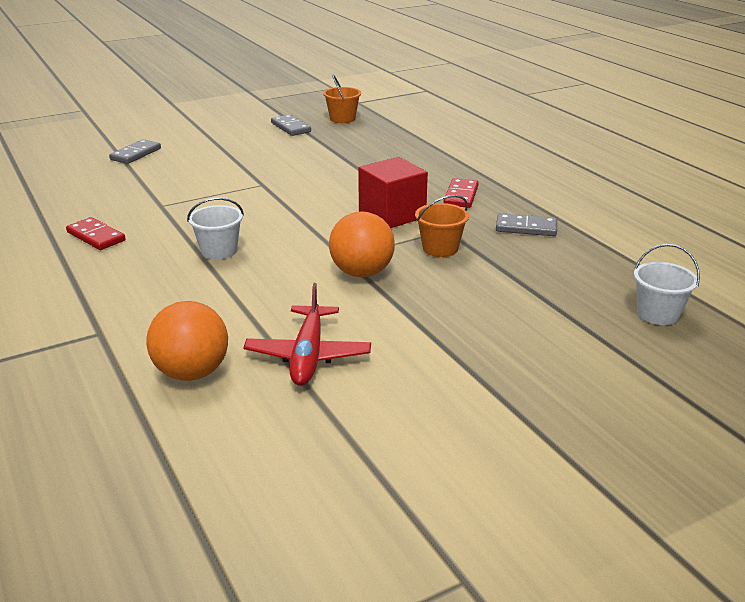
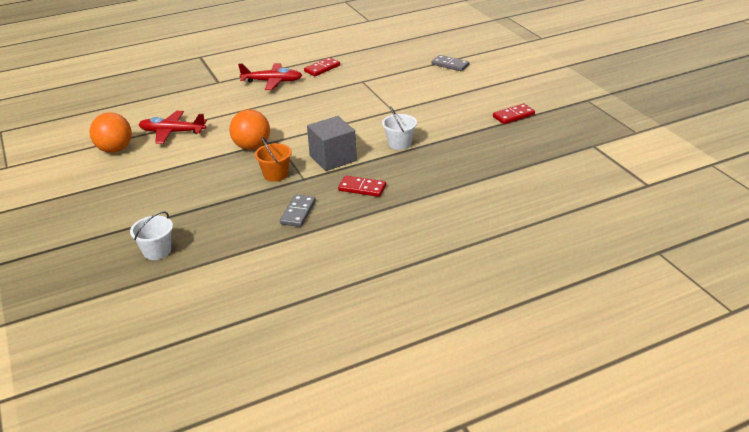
camera: 95 degrees right, 5 degrees up
(127, 276) = (272, 81): none -> red plane
(192, 373) = (173, 105): orange ball -> orange ball (115, 149)
(219, 251) = (294, 103): white bucket -> white bucket (399, 143)
(290, 127) = (513, 116): grey domino -> red domino
(342, 119) = (541, 138): orange bucket -> none
(392, 215) = (333, 158): red cube -> grey cube

